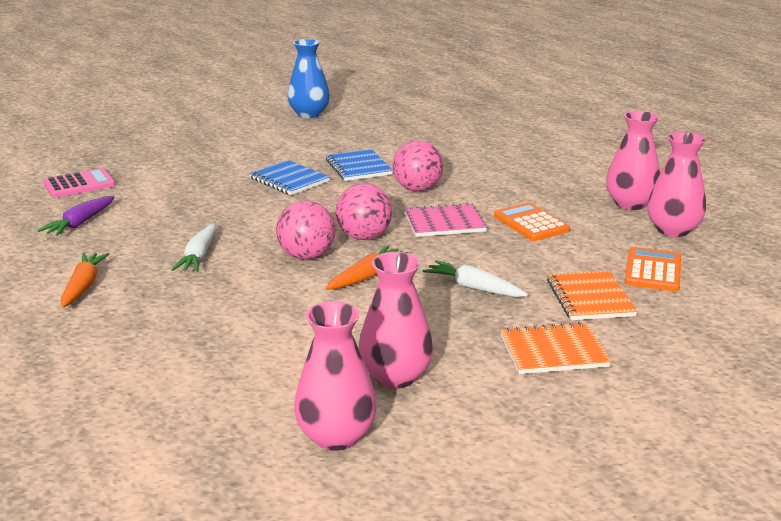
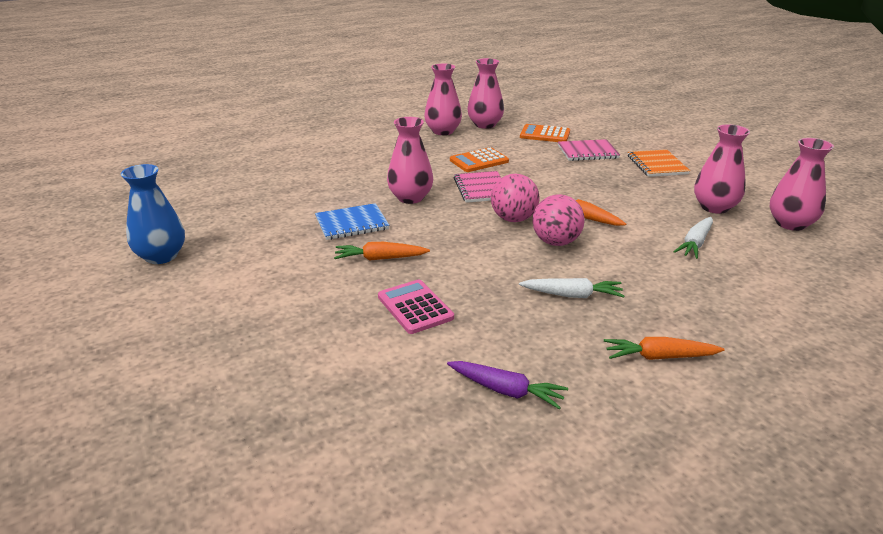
camera: 90 degrees left, 5 degrees up
(79, 184) = (375, 418): pink calculator -> pink calculator (415, 307)
(289, 180) = (380, 258): blue notebook -> orange carrot
(417, 189) = (410, 198): pink ball -> pink vase
(474, 288) = (587, 182): white carrot -> white carrot (695, 243)
(590, 298) = (587, 152): orange notebook -> pink notebook

